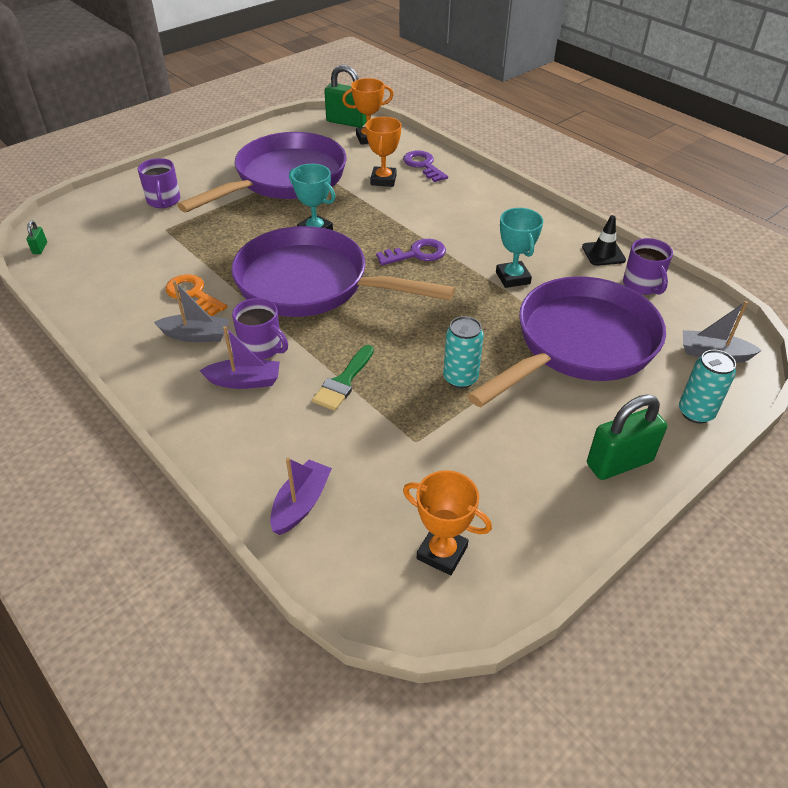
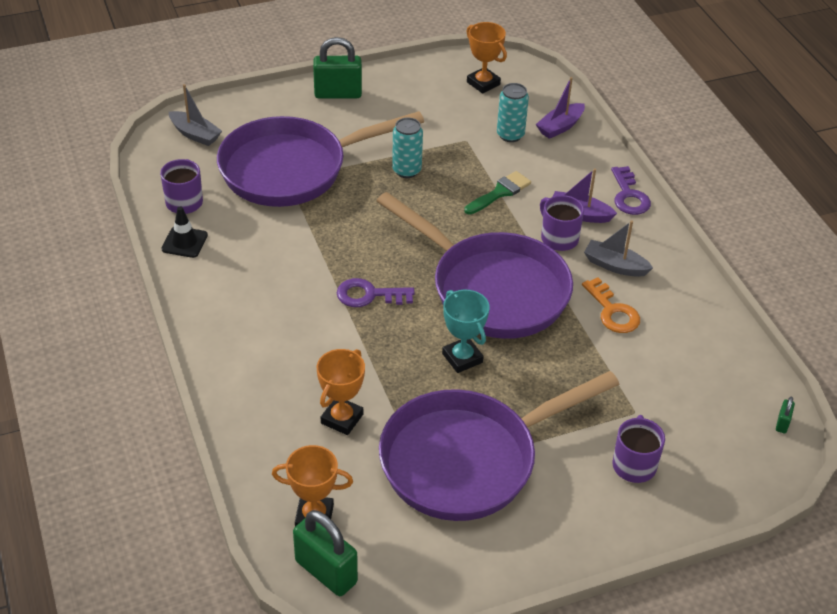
camera: 160 degrees left, 0 degrees up
(423, 165) = (274, 431): purple key -> purple key (629, 196)
(513, 278) = (295, 242): turquoise trophy -> none
(695, 412) = (255, 105): turquoise can -> turquoise can (510, 135)

